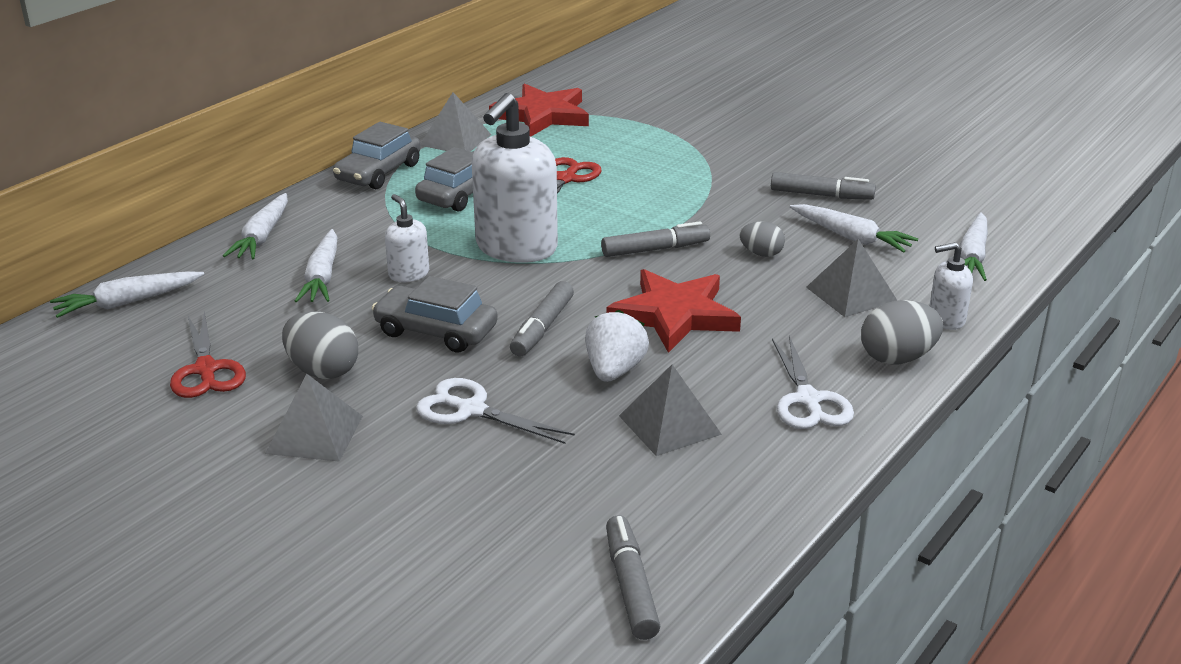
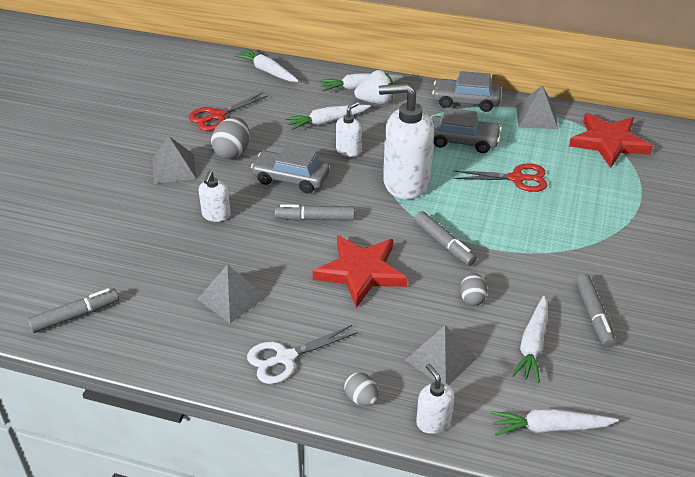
camera: 70 degrees right, 10 degrees up
(436, 331) = (291, 179): grey car -> grey car turned 75 degrees counterclockwise
(471, 410) = (216, 215): white scissors -> white soap dispenser
(614, 371) = (281, 260): white strawberry -> white strawberry (376, 101)
(897, 358) = (361, 398): grey egg -> grey egg, size x0.62

